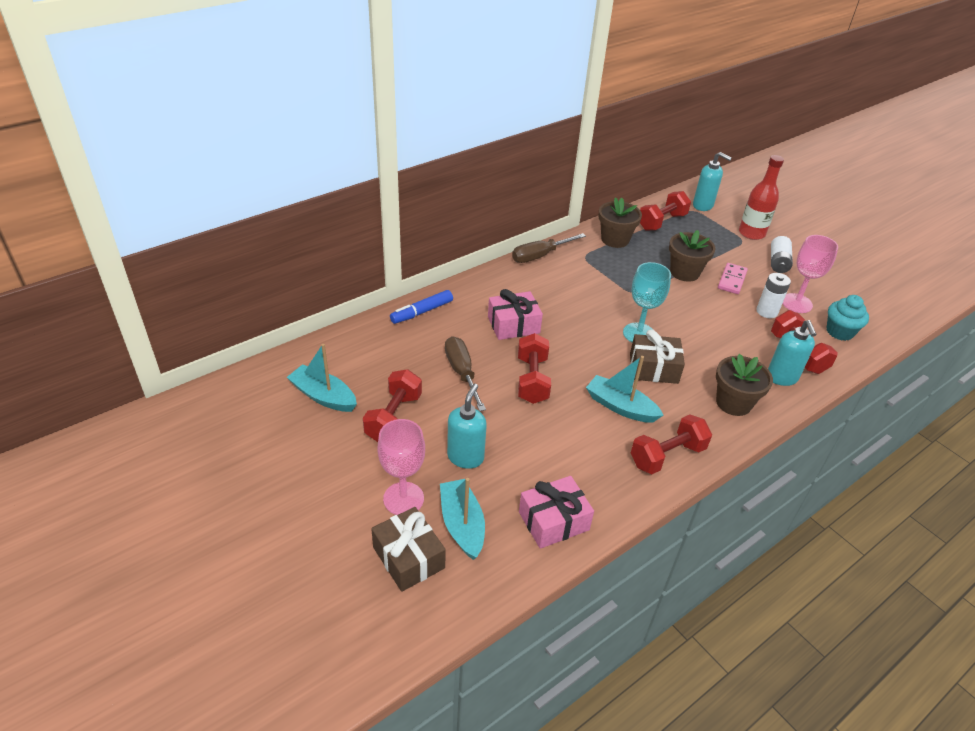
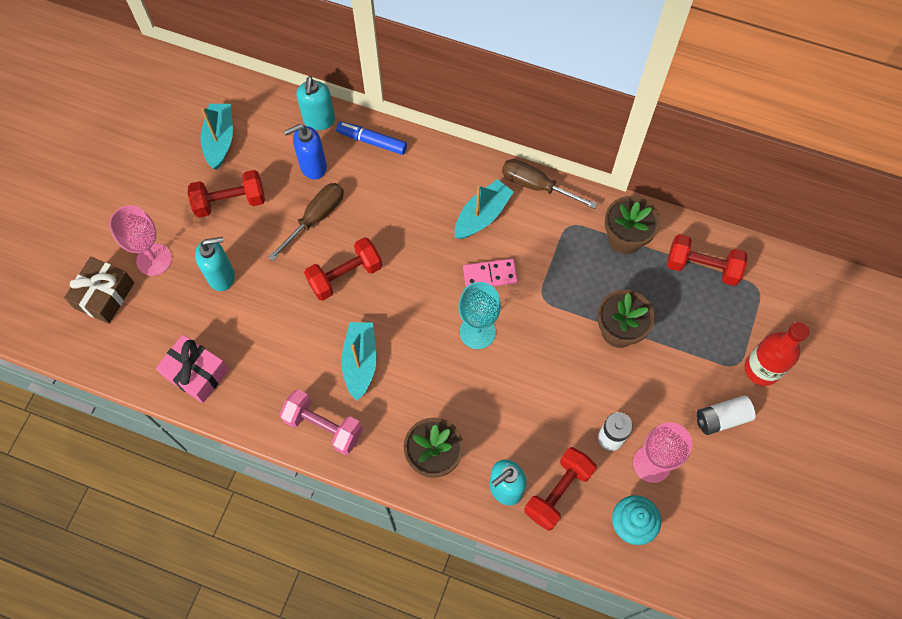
camera: 60 degrees right, 25 degrees up
(411, 353) = (313, 166): none -> blue soap dispenser
(462, 524) = (154, 312): turquoise boat -> turquoise boat (482, 215)
(513, 325) = (409, 221): pink gift -> none
(653, 368) = (434, 367): brown gift -> none
(667, 456) = (323, 426): red dumbbell -> pink dumbbell
(703, 205) = (778, 295): turquoise soap dispenser -> turquoise soap dispenser (319, 120)
(732, 280) = (643, 382): pink domino -> pink domino (490, 275)

